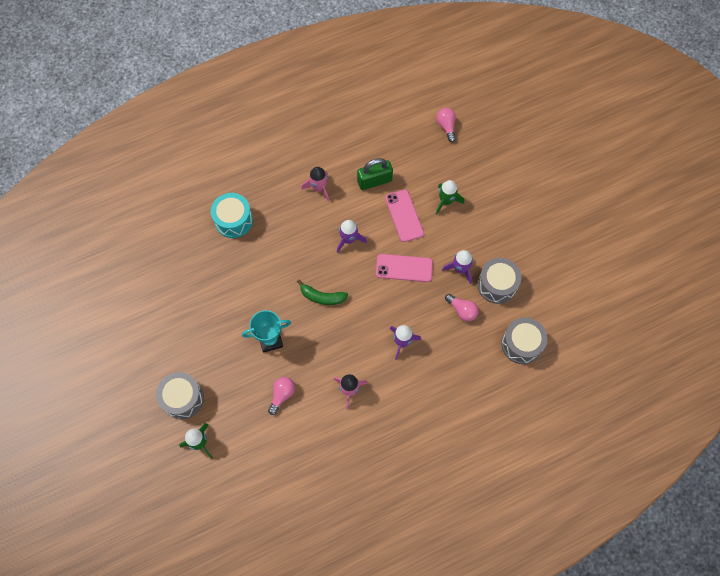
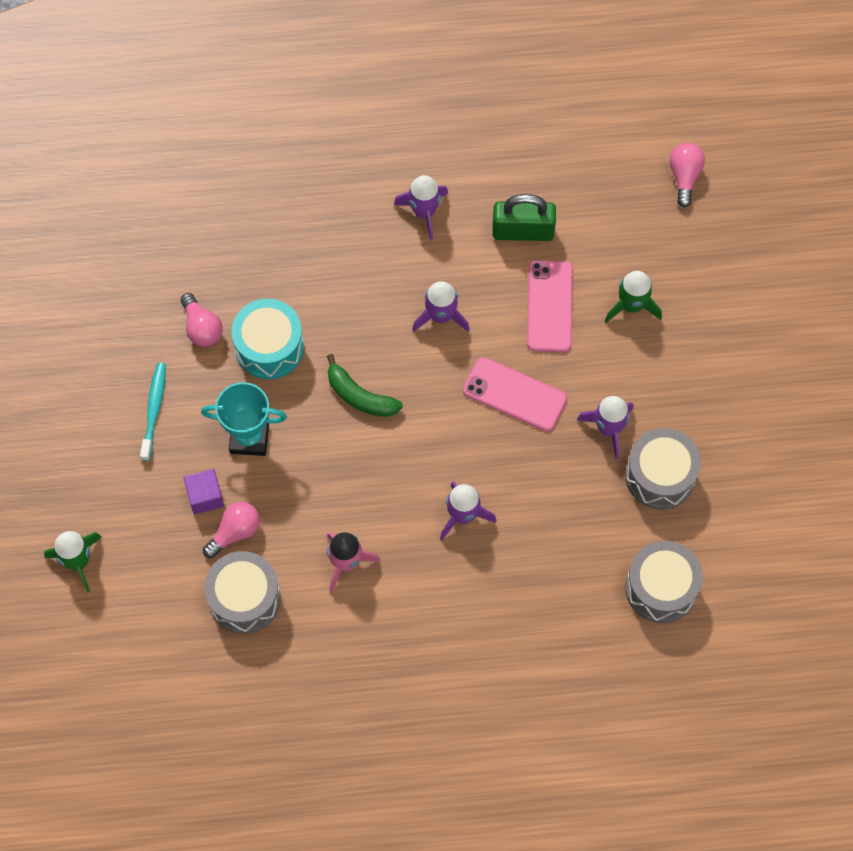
camera: 20 degrees right, 0 degrees up
(183, 398) = (76, 482): grey drum -> grey drum (244, 598)
(212, 343) = (154, 410): none -> turquoise toothbrush
(233, 220) = (262, 220): turquoise drum -> turquoise drum (269, 347)
(258, 381) = (205, 496): none -> purple cube
(319, 188) = (424, 212): pink rocket -> purple rocket
(462, 310) = (584, 498): pink light bulb -> pink light bulb (202, 328)

